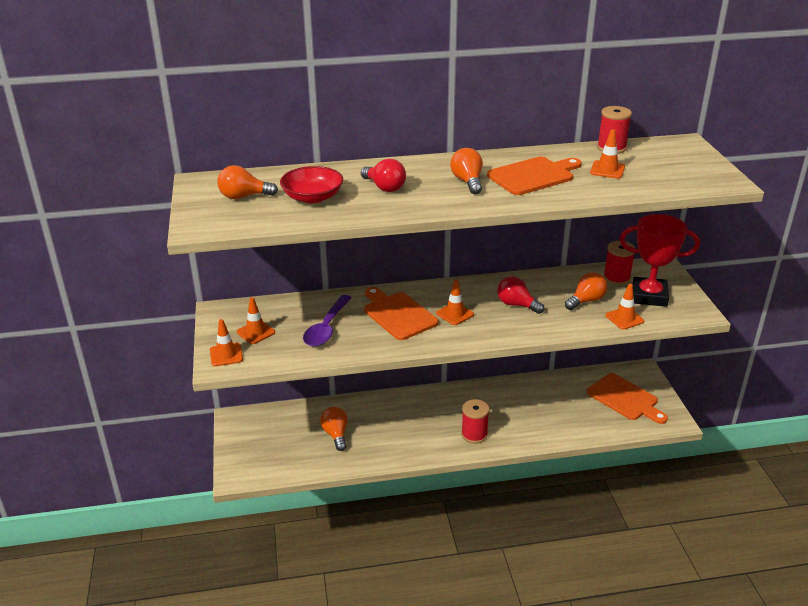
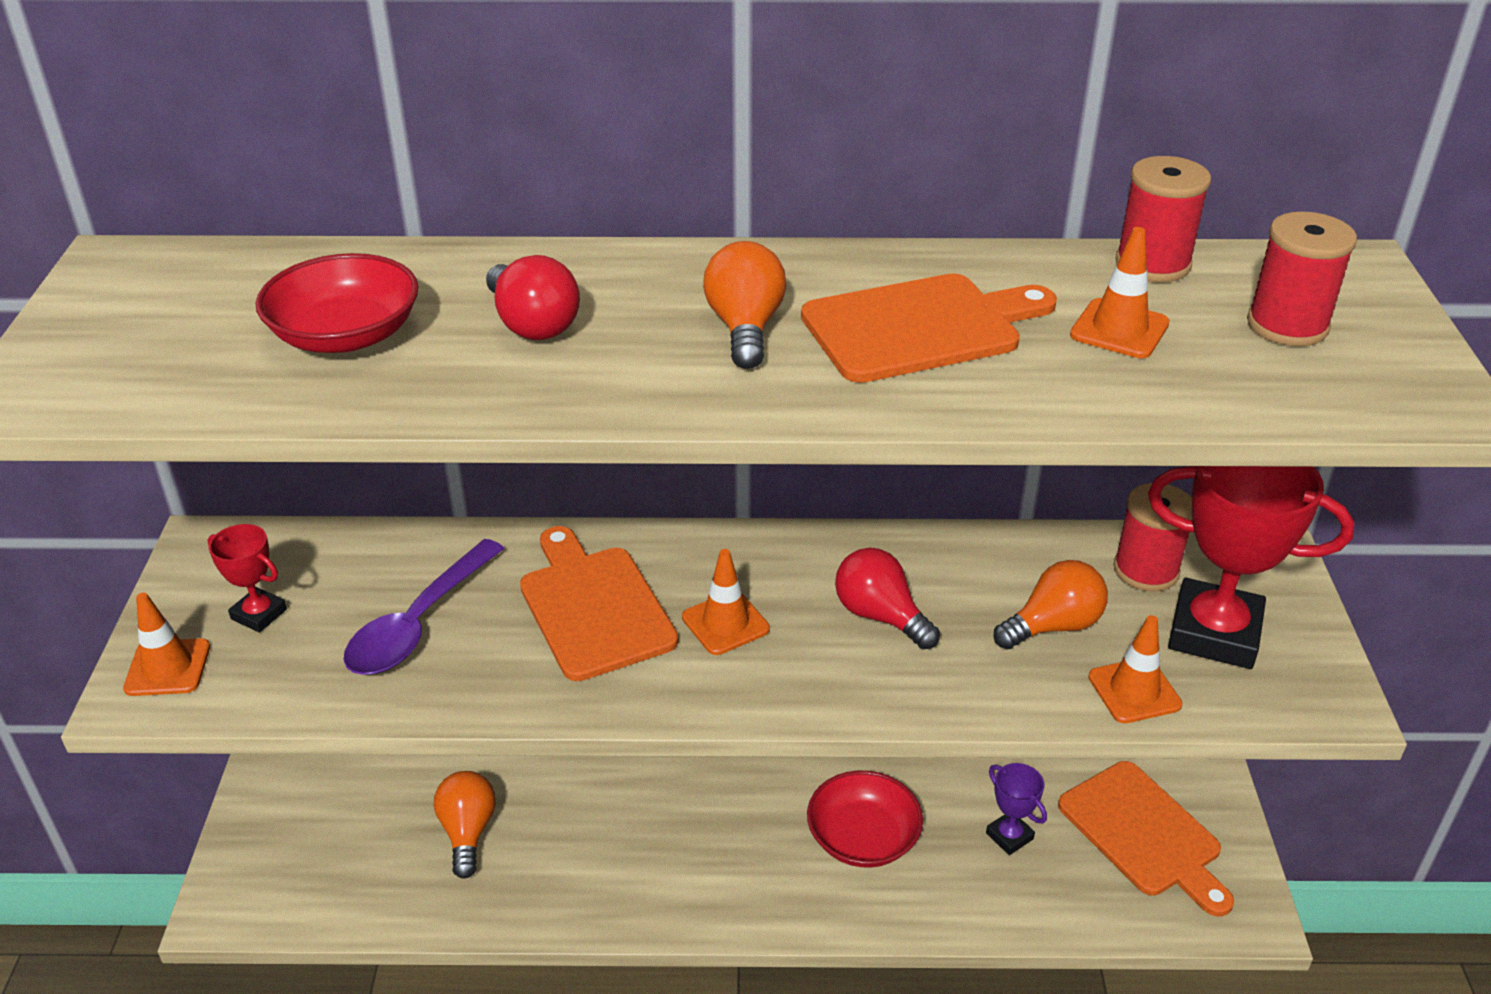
camera: 10 degrees right, 5 degrees up
(244, 196) = (188, 316): orange light bulb -> none
(256, 332) = (259, 614): orange traffic cone -> red trophy
(474, 434) = (770, 879): red spool -> red spool (1287, 325)
(508, 415) = (863, 838): none -> red bowl
(570, 406) = (1009, 836): none -> purple trophy

